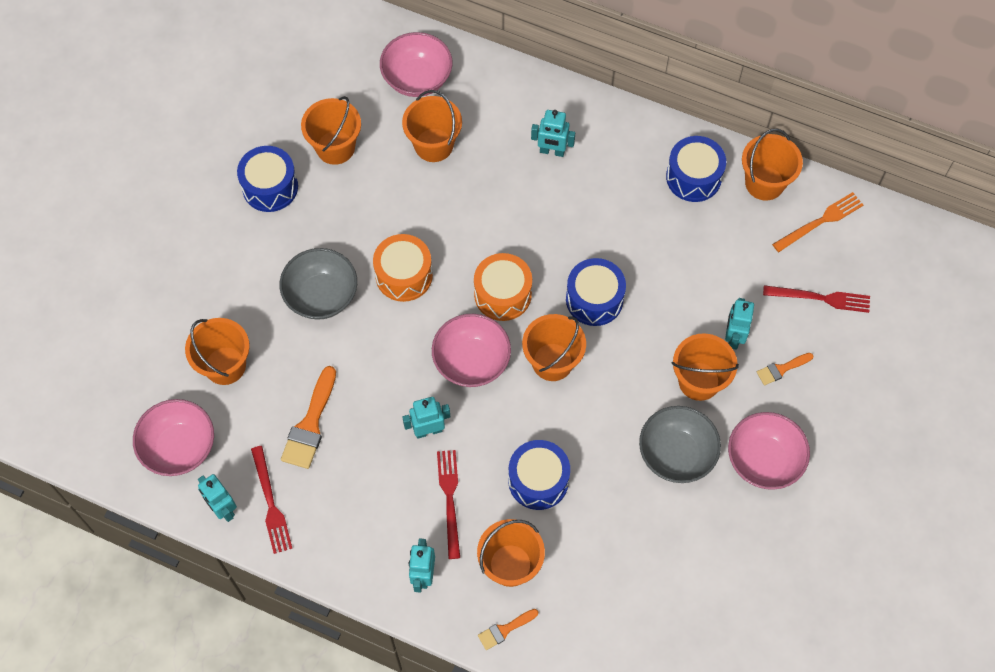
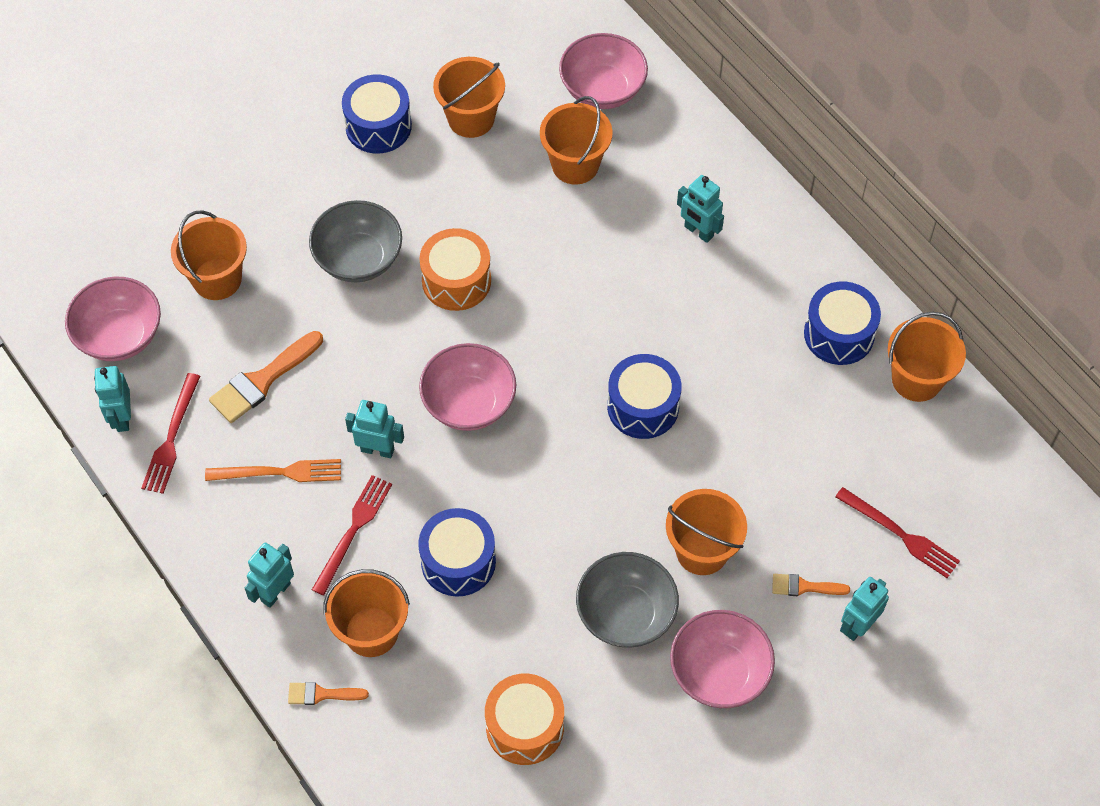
camera: 30 degrees right, 5 degrees down
(502, 294) = (547, 352): orange drum -> orange drum (525, 727)
(552, 362) = (554, 448): orange bucket -> none
(733, 337) = (771, 524): turquoise robot -> turquoise robot (858, 625)
(820, 221) = (955, 452): orange fork -> orange fork (279, 472)

